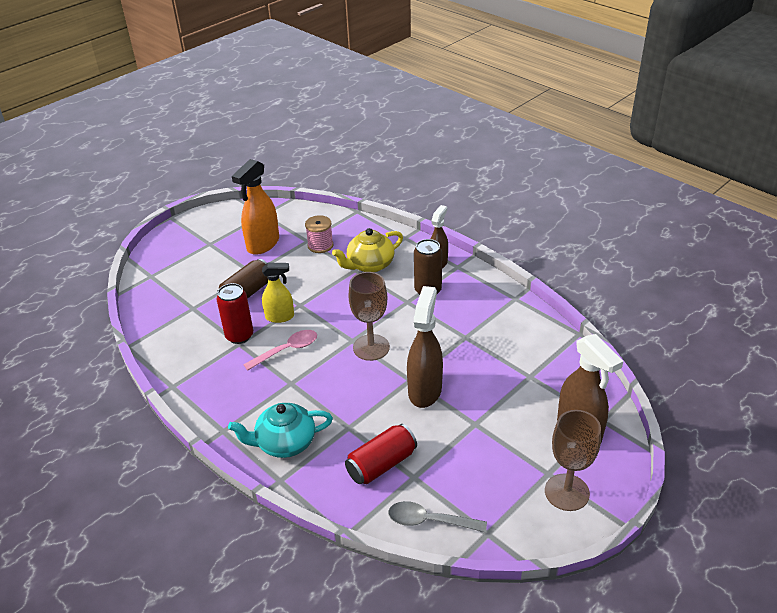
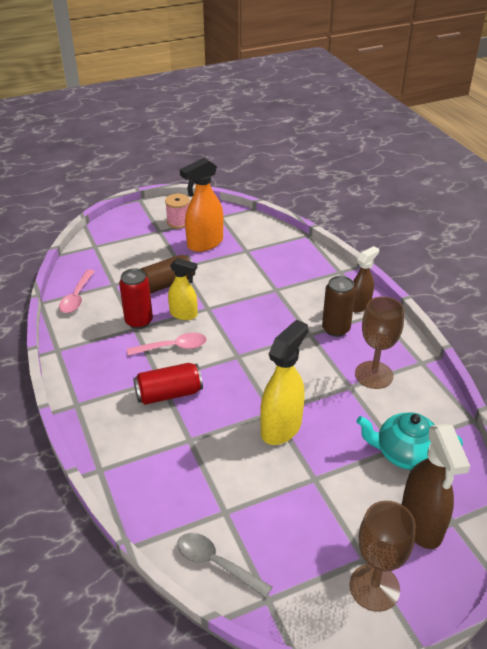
camera: 20 degrees right, 0 degrees up
(162, 331) = (77, 297): none -> pink spoon
(285, 443) = (123, 435): turquoise teapot -> turquoise teapot (405, 453)
(320, 245) = (256, 258): pink spool -> pink spool (178, 222)
(370, 265) = (292, 289): yellow teapot -> none
(371, 347) = (251, 368): brown goblet -> brown goblet (373, 375)
(381, 464) = (200, 488): red can -> red can (169, 394)
(425, 390) = (281, 427): brown spray bottle -> yellow spray bottle

